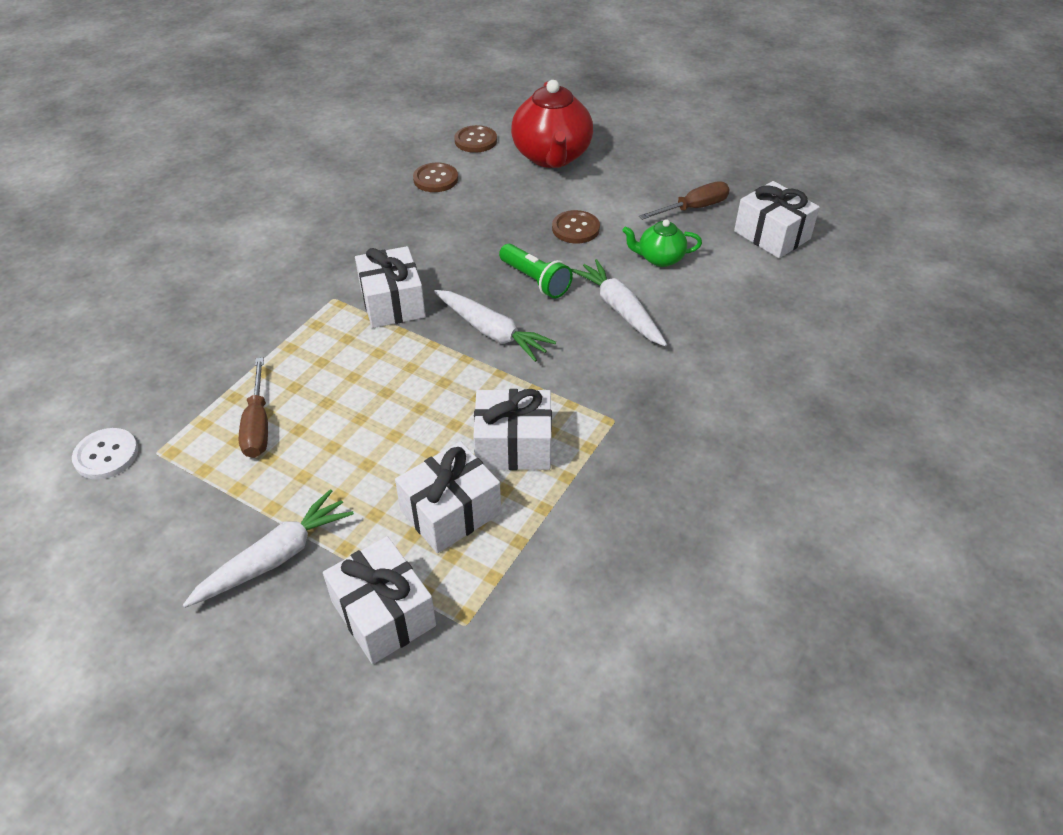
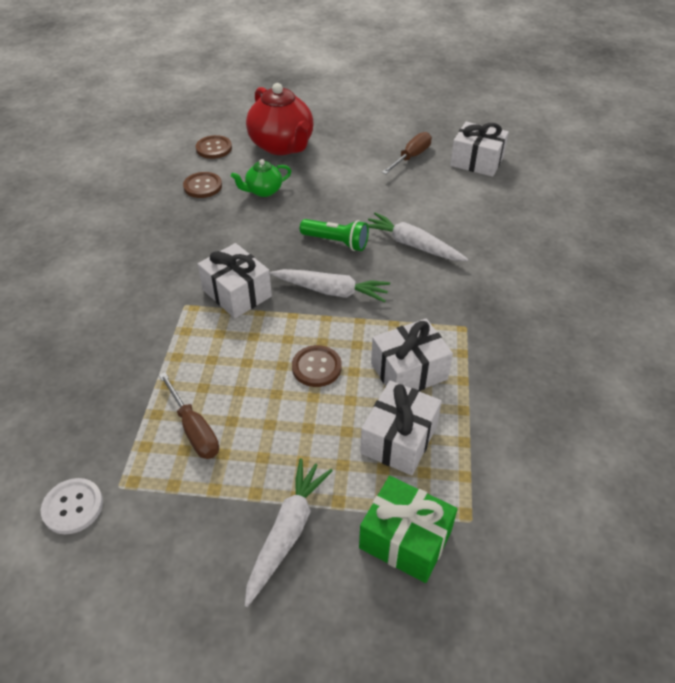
camera: 25 degrees left, 0 degrees up
(383, 614) = (405, 539): white gift -> green gift
(575, 228) = (338, 195): brown button -> brown button (316, 367)
(659, 258) = (413, 199): green teapot -> green teapot (263, 191)

